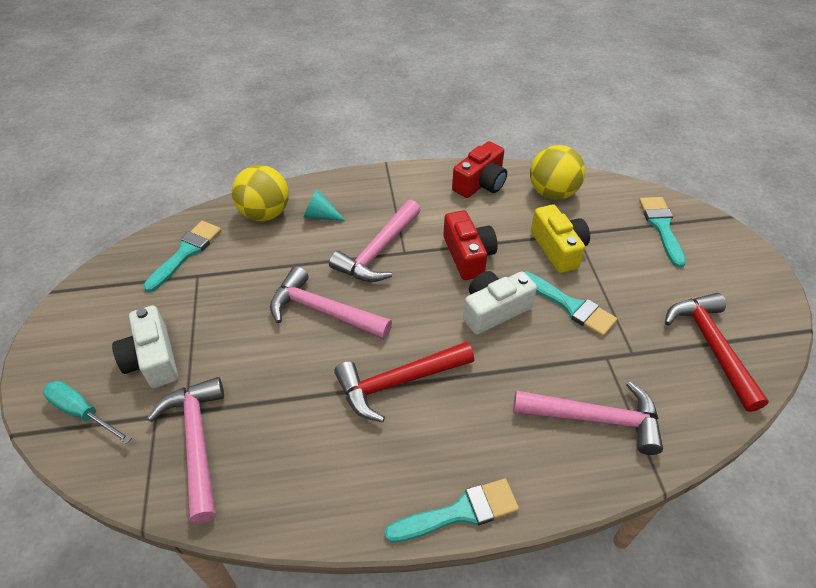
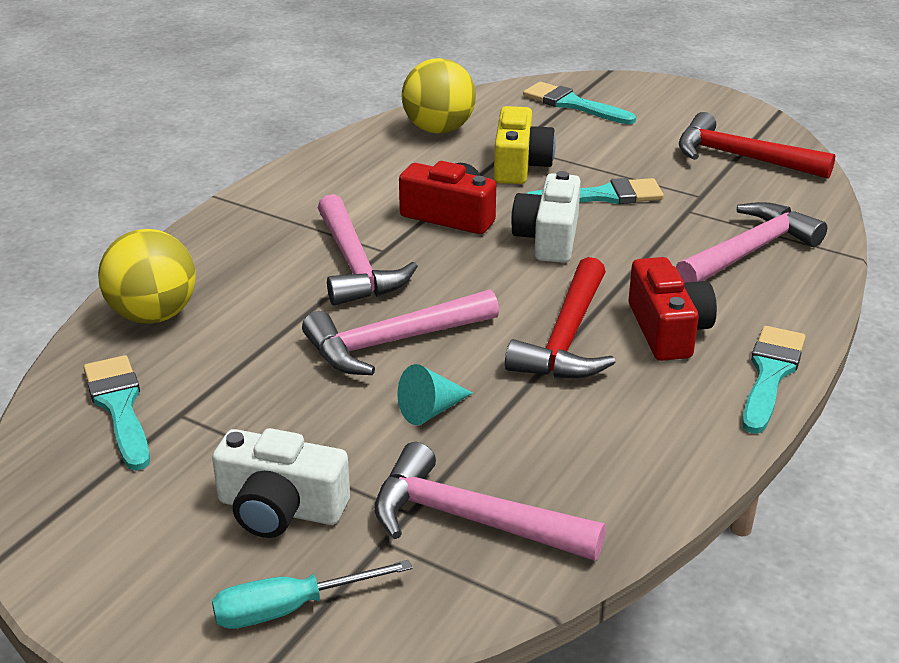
camera: 50 degrees left, 15 degrees down
(320, 216) = (229, 277): turquoise cone -> turquoise cone (430, 410)
(480, 183) = (355, 158): red camera -> red camera (668, 330)
(558, 249) = (520, 165): yellow camera -> yellow camera turned 75 degrees clockwise

